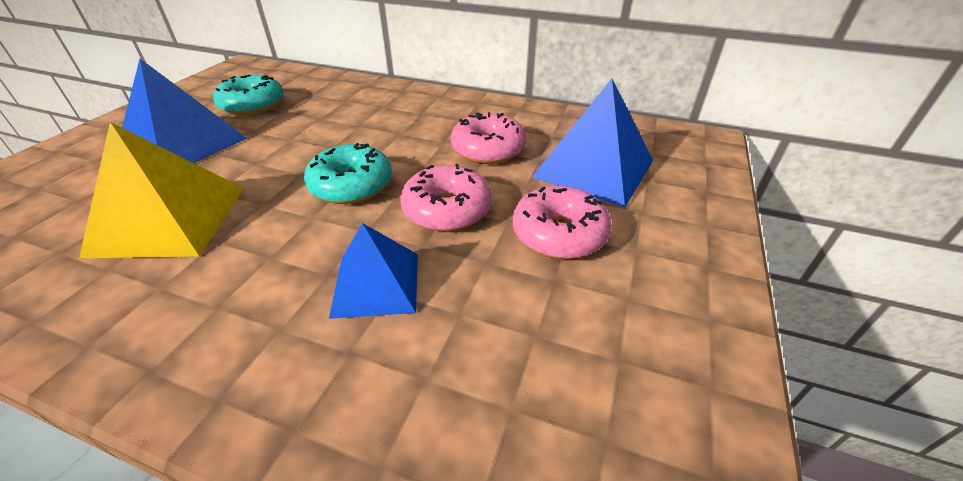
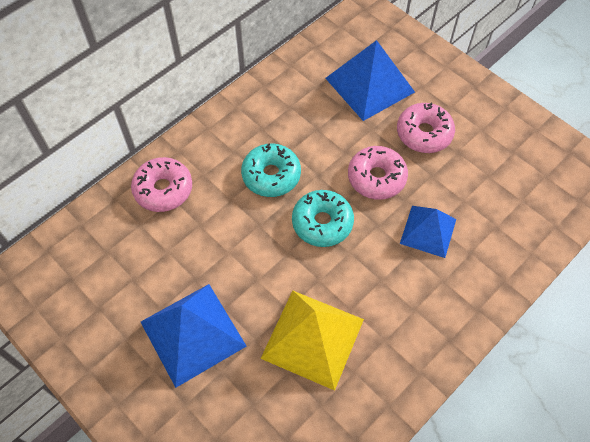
camera: 65 degrees left, 20 degrees up
(252, 105) = (138, 275): turquoise donut -> turquoise donut (271, 175)
(488, 149) = (316, 130): pink donut -> pink donut (163, 189)

